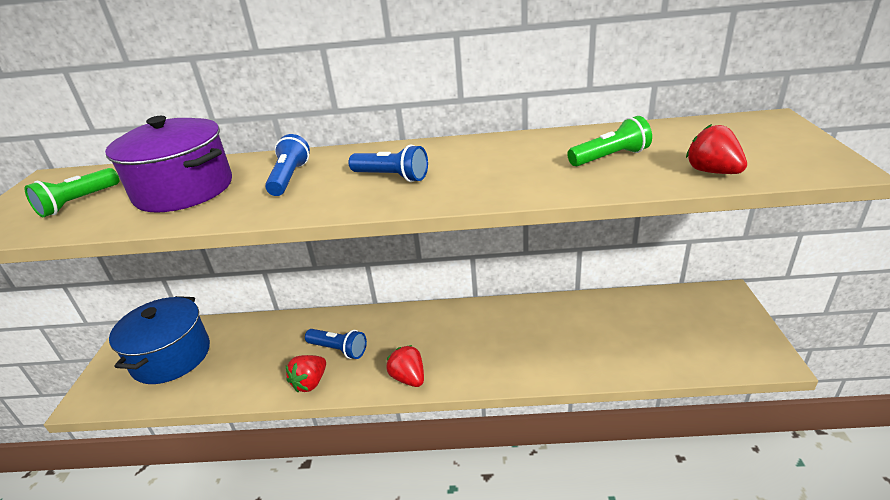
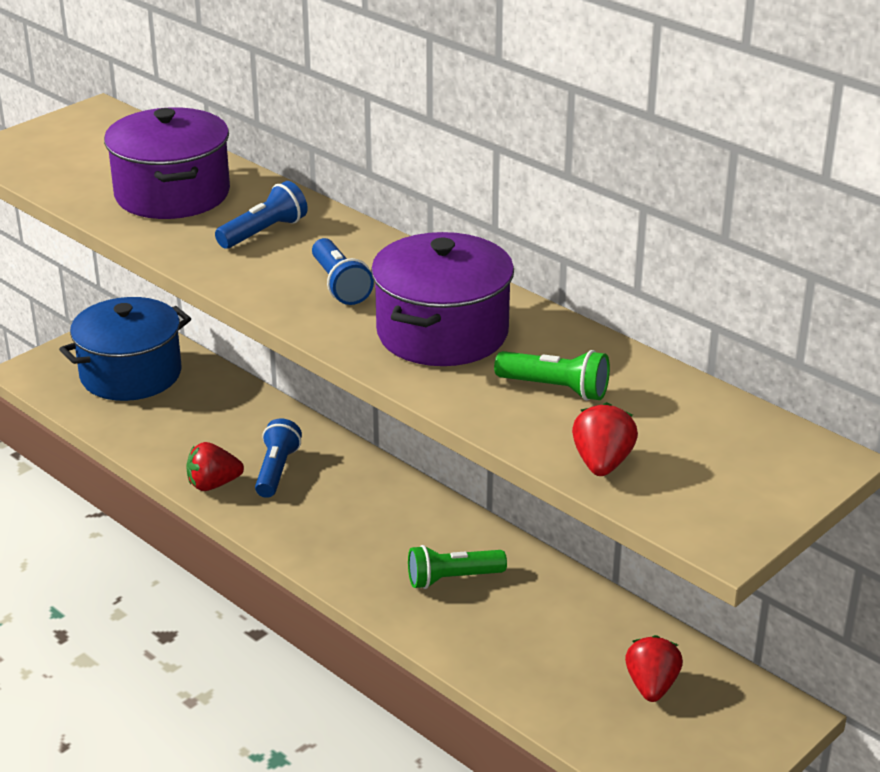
camera: 40 degrees right, 0 degrees up
(78, 202) = (87, 159): green flashlight -> green flashlight (452, 578)
(338, 350) = (277, 470): blue flashlight -> blue flashlight turned 150 degrees counterclockwise
(408, 378) = (301, 543): red strawberry -> red strawberry (651, 686)
(498, 166) = (442, 333): none -> purple pot

